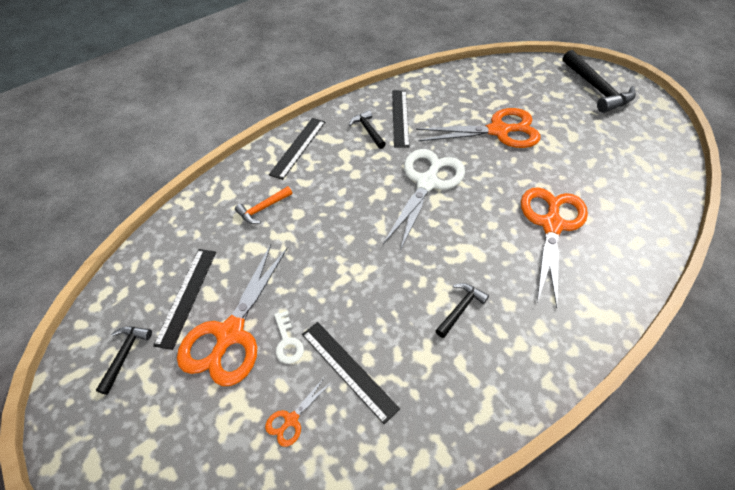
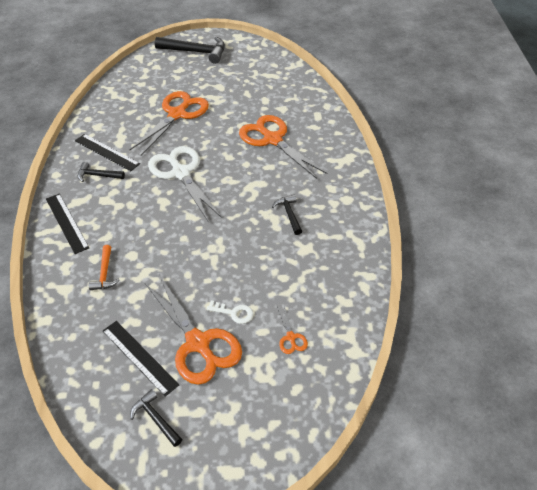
camera: 55 degrees left, 5 degrees down
(349, 370) = (282, 290): black ruler -> none

